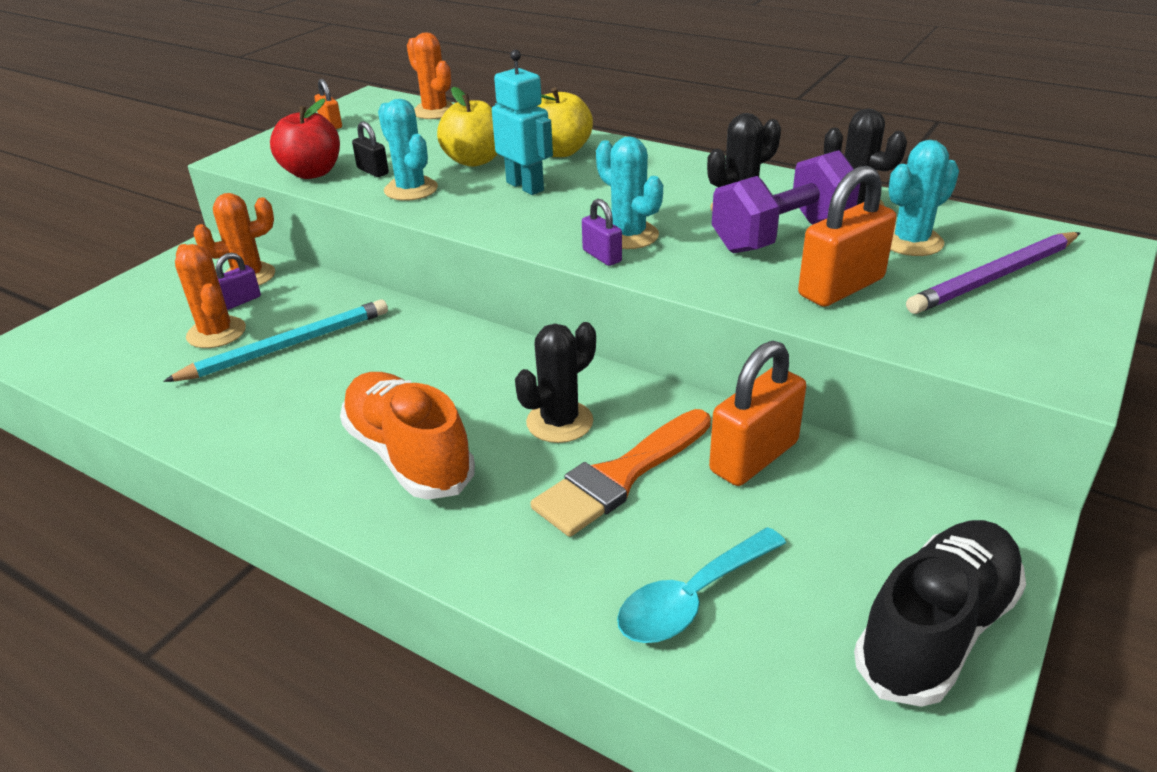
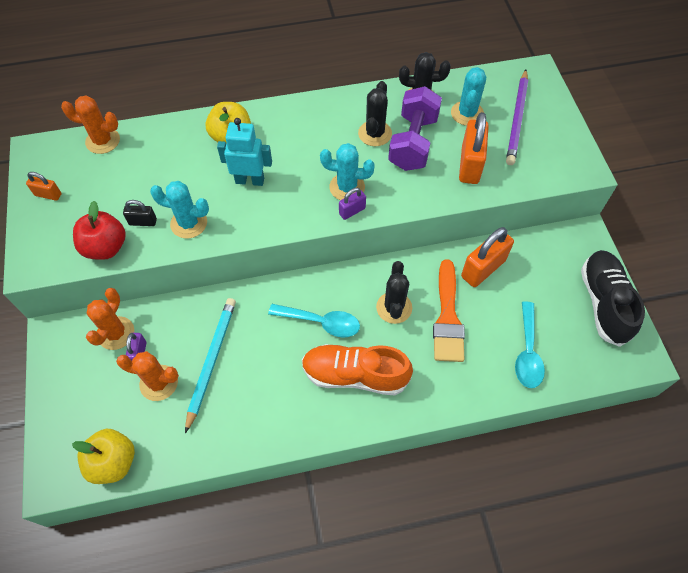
camera: 45 degrees left, 25 degrees up
(449, 382) = (321, 322): none -> turquoise spoon
(474, 160) = (192, 175): yellow apple -> yellow apple (113, 462)
(602, 256) = (352, 211): purple padlock -> purple padlock turned 45 degrees counterclockwise
(754, 457) = (483, 269): orange padlock -> orange padlock turned 45 degrees clockwise

